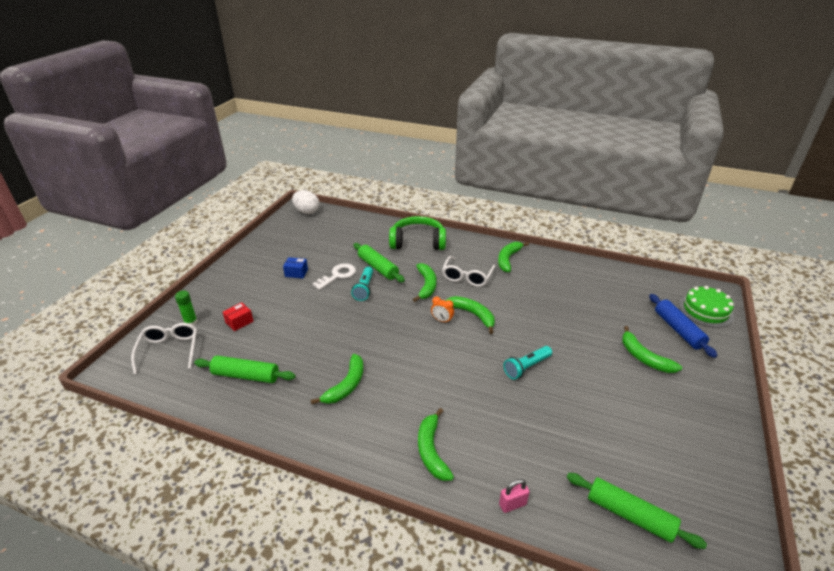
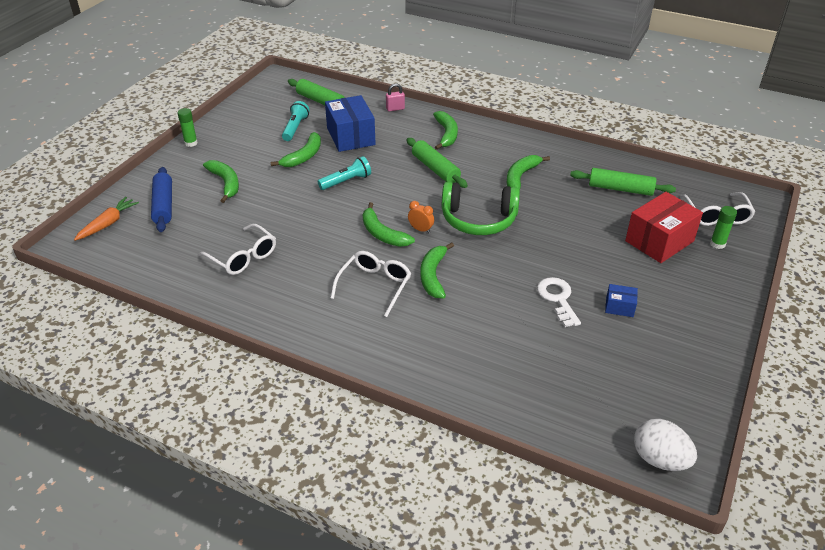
camera: 175 degrees left, 5 degrees up
(239, 322) = (659, 241): red box -> red box, size x2.12
(337, 275) = (558, 299): white key -> white key turned 120 degrees clockwise
(364, 289) = (517, 276): turquoise flashlight -> turquoise flashlight (295, 128)
(378, 267) = (501, 309): green rolling pin -> green rolling pin (435, 169)
(418, 242) = (438, 358): green headphones -> green headphones (478, 219)
(508, 259) = (304, 312): green banana -> green banana (303, 156)
(551, 437) = (351, 136): none -> blue box
(573, 290) = (243, 257): none -> white glasses
(705, 310) = (108, 224): green cake -> orange carrot
(732, 412) = (191, 143): none -> green glue stick

